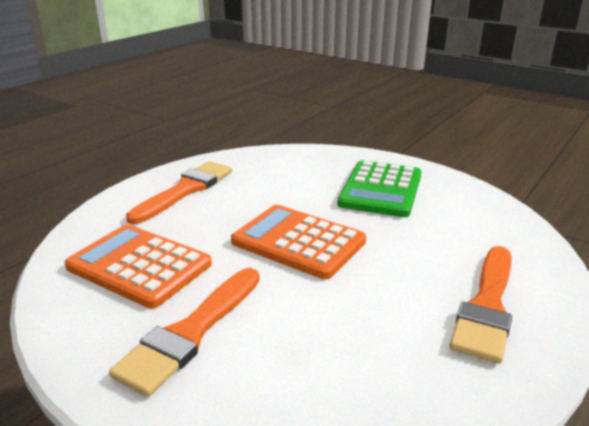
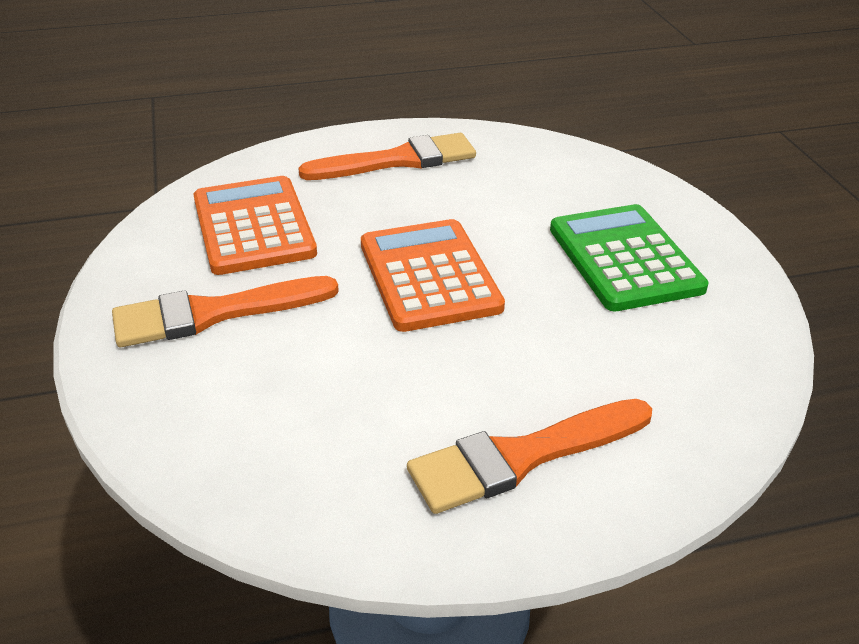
camera: 40 degrees right, 10 degrees up
(381, 189) = (624, 258): green calculator -> green calculator turned 105 degrees clockwise

